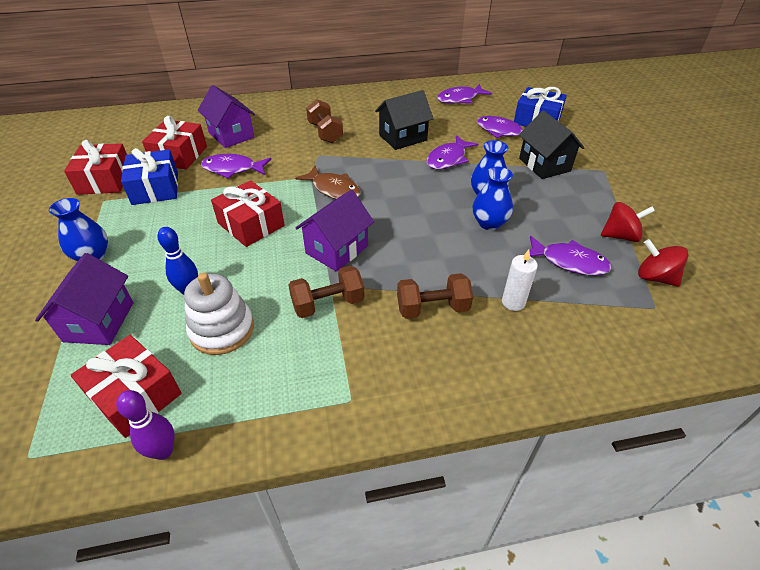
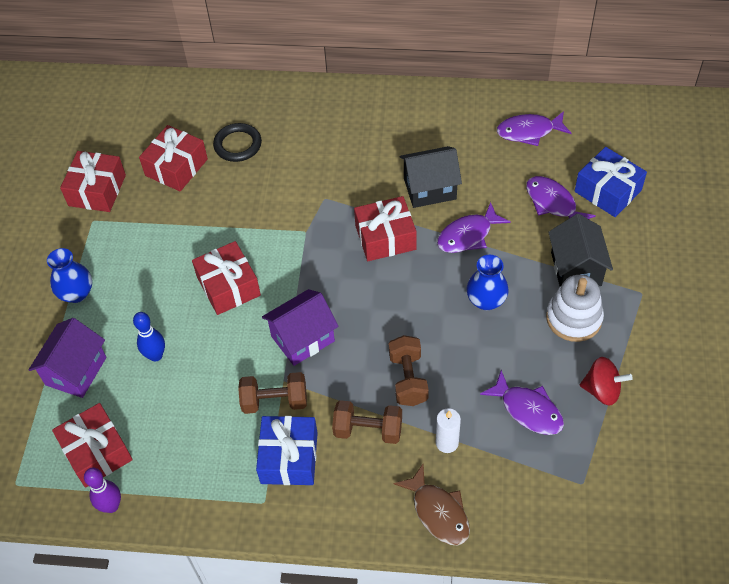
camera: 20 degrees right, 10 degrees up
(155, 188) = (145, 213): blue gift -> blue gift (289, 457)
(222, 329) = (176, 405): white stacking toy -> white stacking toy (573, 318)
(231, 135) = (238, 145): purple house -> black ring
(233, 169) = (228, 201): purple fish -> none
(325, 133) = (343, 162): brown dumbbell -> brown dumbbell (408, 379)
(333, 189) = (325, 255): brown fish -> brown fish (438, 512)
(381, 170) = (385, 237): none -> red gift
(489, 223) = (470, 340): blue vase -> none
(655, 277) = (605, 450): red spinning top -> none

